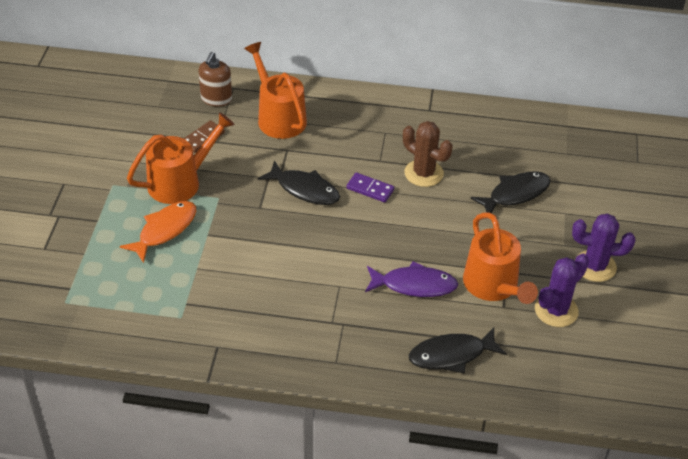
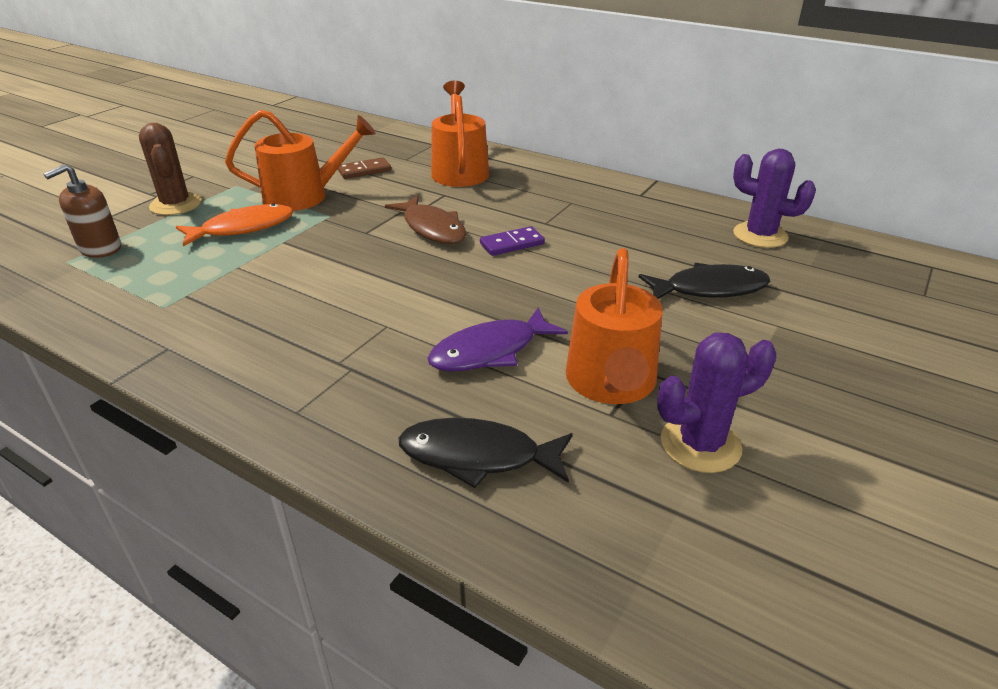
camera: 25 degrees right, 10 degrees down
(216, 99) = (408, 148): brown soap dispenser -> brown soap dispenser (100, 248)
(304, 189) = (432, 228): black fish -> brown fish
(370, 189) = (512, 244): purple domino -> purple domino turned 75 degrees counterclockwise
(414, 285) = (490, 351): purple fish -> purple fish turned 120 degrees clockwise
(424, 173) = (592, 244): brown cactus -> brown cactus (175, 205)
(595, 266) = (801, 402): purple cactus -> purple cactus (760, 235)

